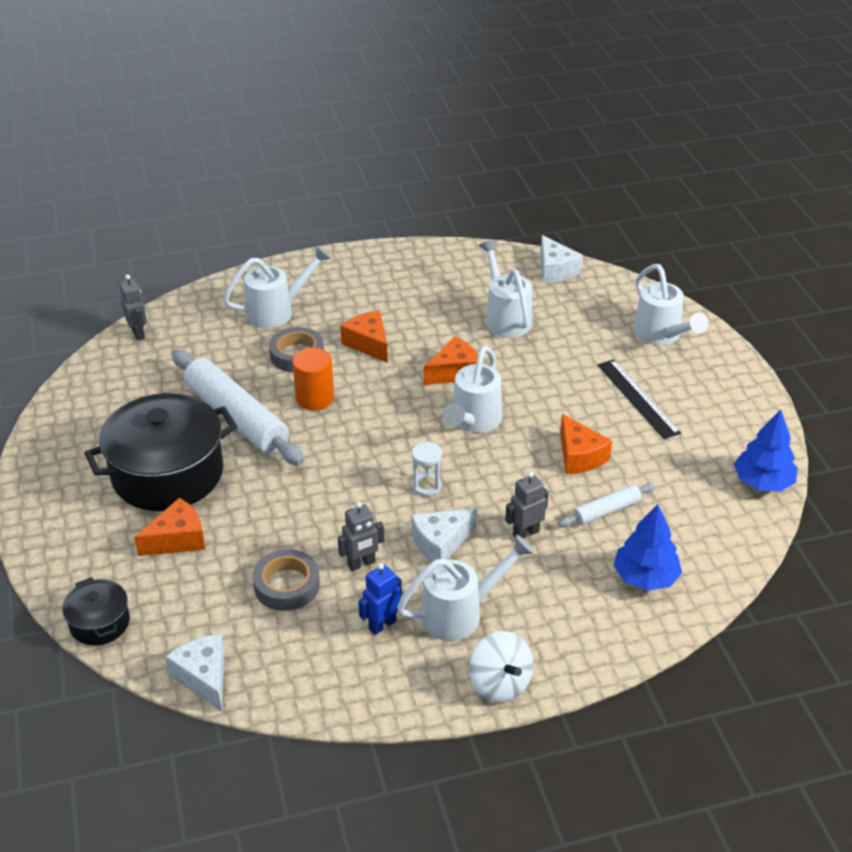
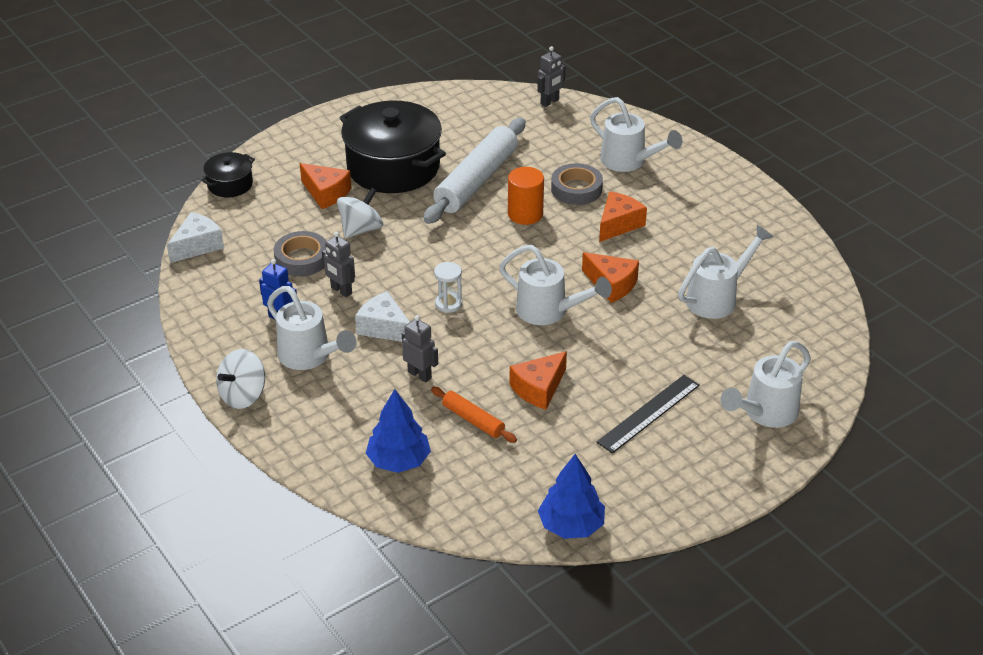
camera: 70 degrees right, 0 degrees up
(263, 524) = (361, 229): none -> white spinning top
(473, 421) = (549, 312): white watering can -> white watering can turned 150 degrees counterclockwise
(555, 270) = (823, 315): white cheese -> none
(606, 511) = (473, 420): white rolling pin -> orange rolling pin

